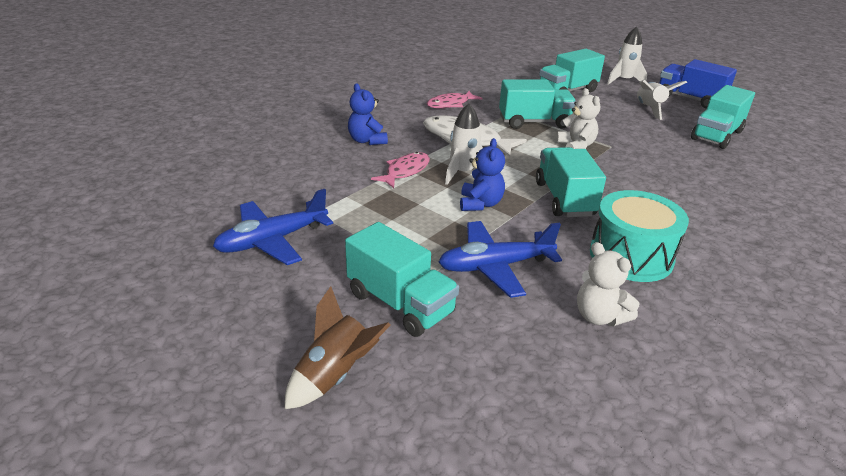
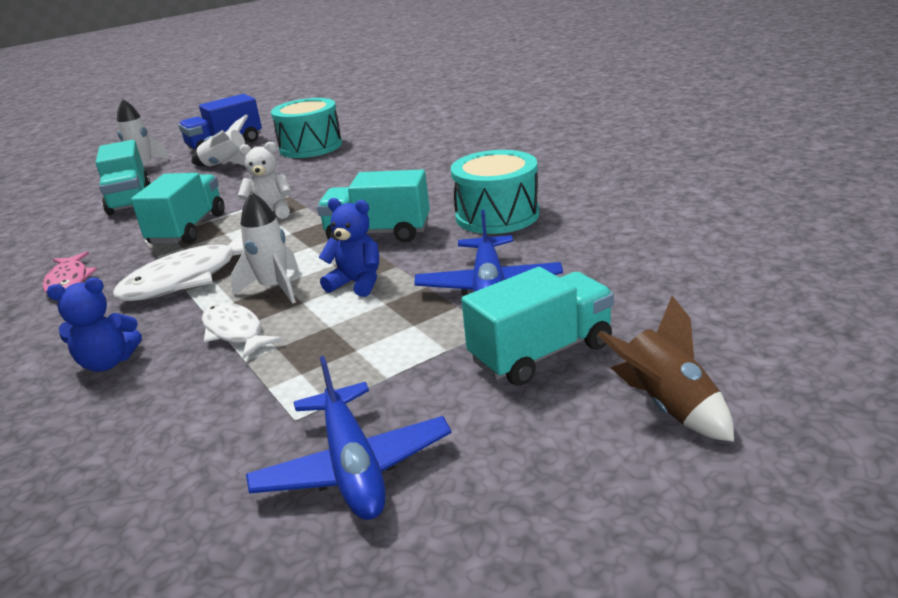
camera: 70 degrees left, 5 degrees down
(405, 171) = (235, 332): pink fish -> white fish
(599, 316) = (585, 242): white teddy bear -> none
(716, 135) = (310, 146): turquoise truck -> turquoise drum

